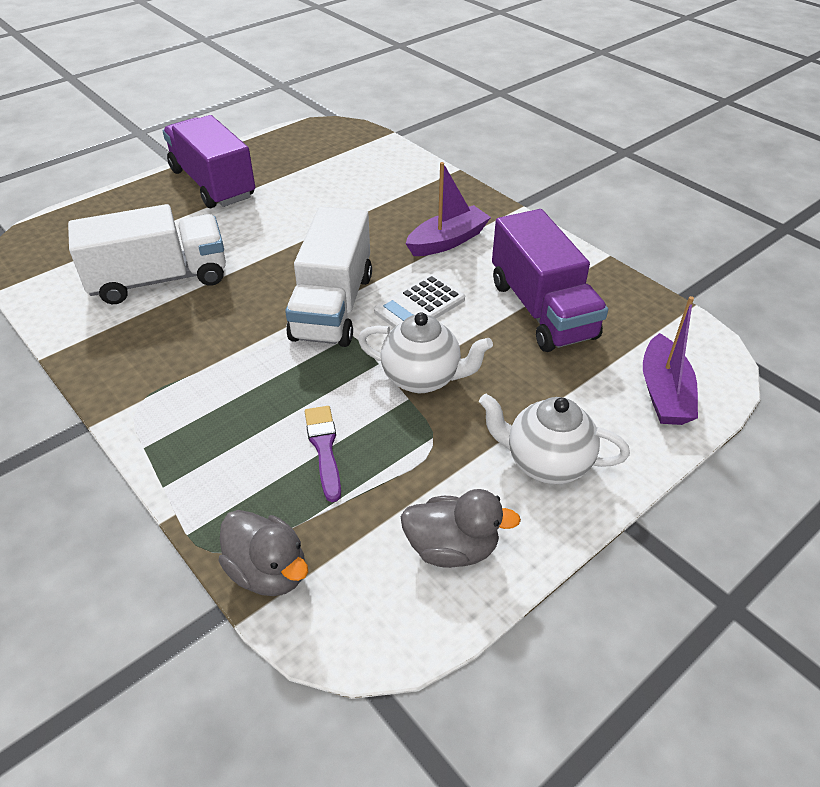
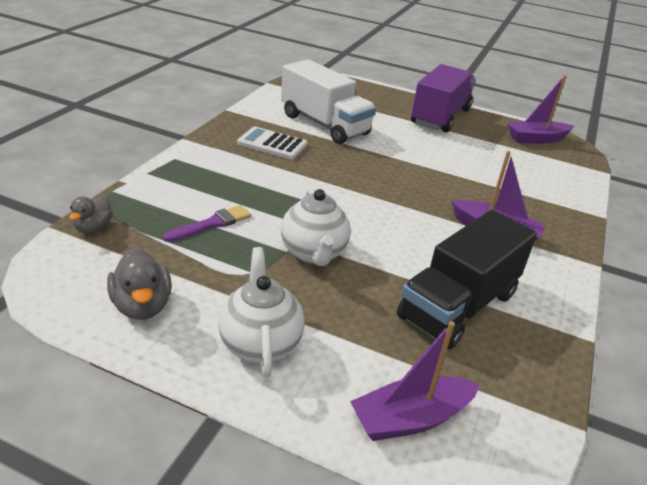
camera: 60 degrees right, 10 degrees down
(268, 571) = (93, 228): grey duck -> grey duck, size x0.66
(307, 143) = (536, 139): none -> purple boat
(333, 306) = (358, 194): white truck -> none
(419, 305) = (397, 234): white calculator -> white calculator (272, 144)
(542, 310) = (458, 306): purple truck -> black truck

